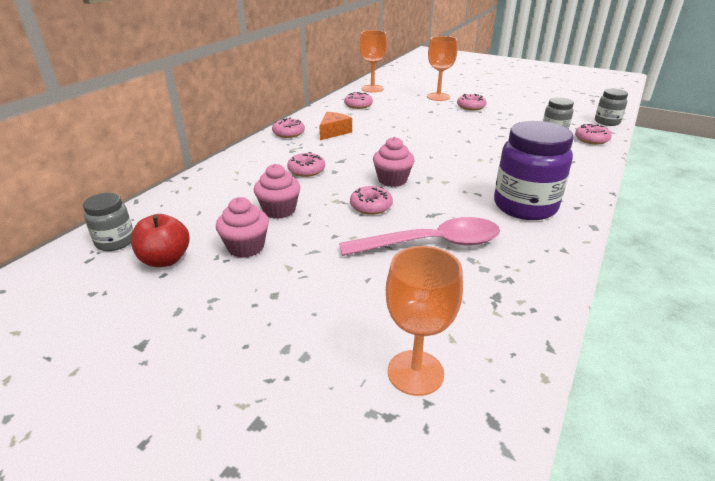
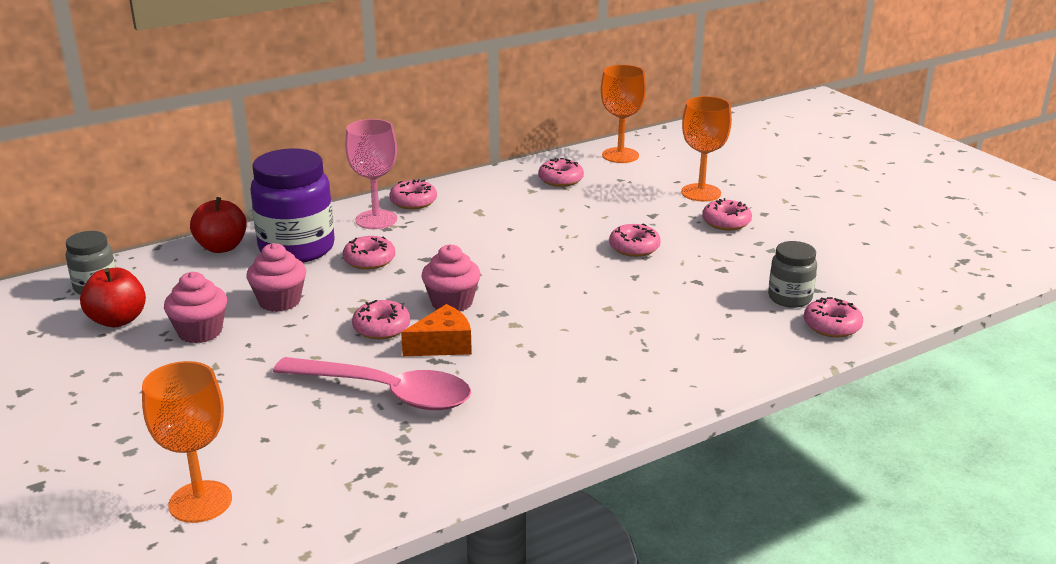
camera: 30 degrees right, 5 degrees down
(189, 188) = (221, 247): none -> red apple
(278, 147) = (376, 220): none -> pink goblet
(333, 132) = (471, 215): orange cheese -> orange cheese (443, 345)
(446, 128) = (634, 248): none -> pink donut
(525, 206) = (565, 387): purple jar -> purple jar (297, 248)
(607, 122) = (914, 305): grey jar -> none

